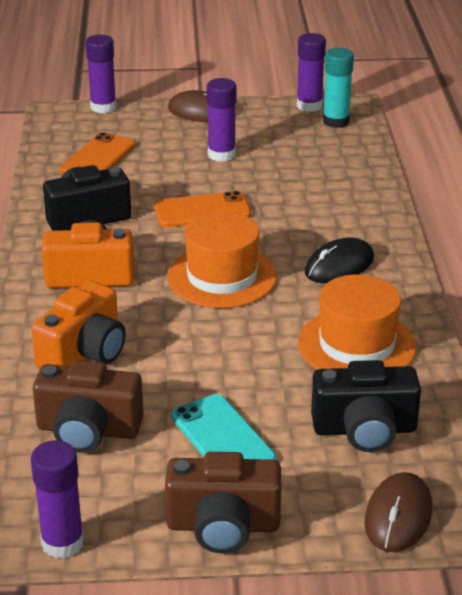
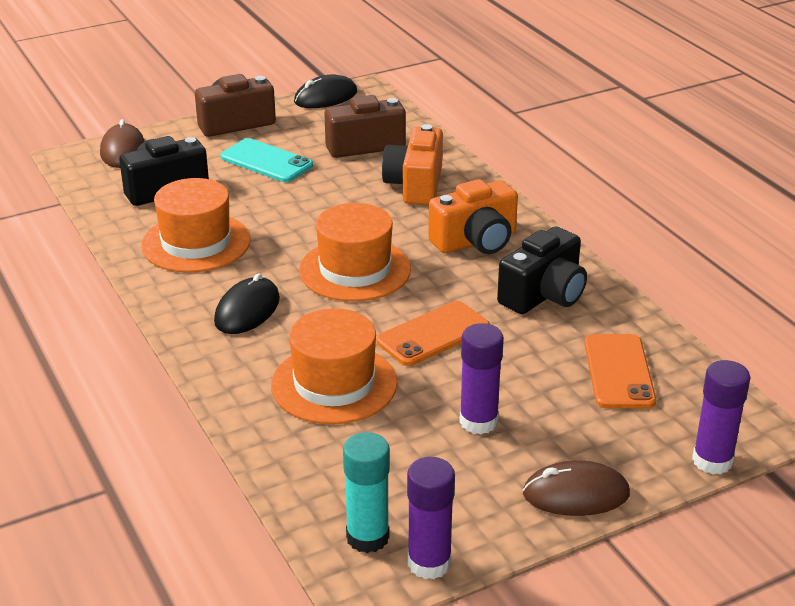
camera: 155 degrees right, 0 degrees up
(62, 543) = (325, 97): purple glue stick -> black mouse
(302, 197) = (334, 384): none -> orange hat

